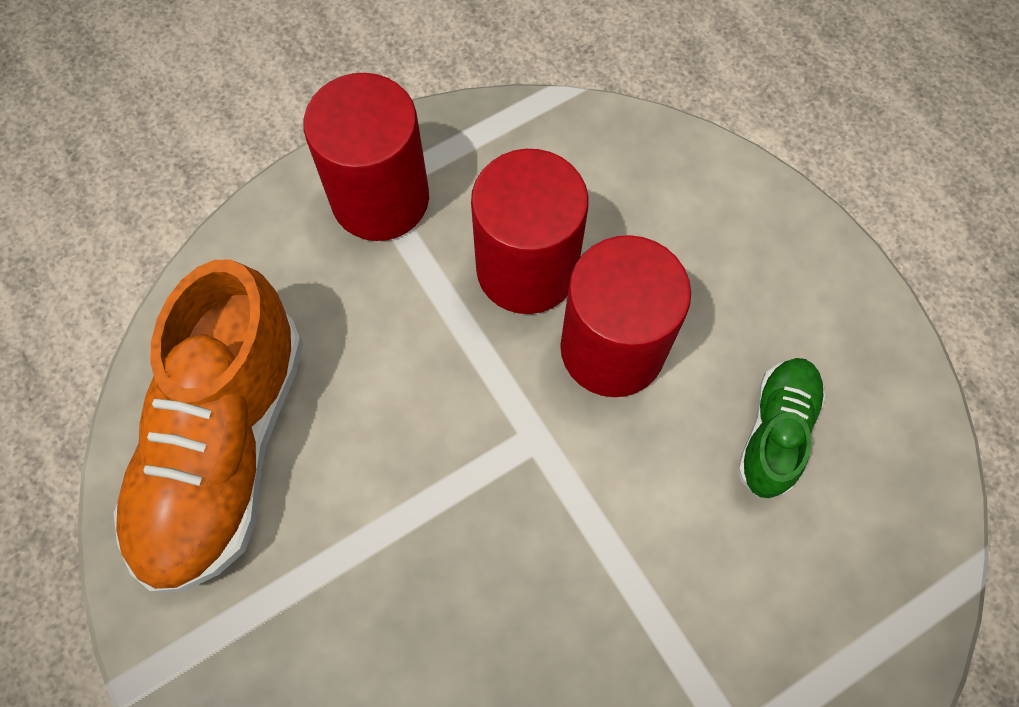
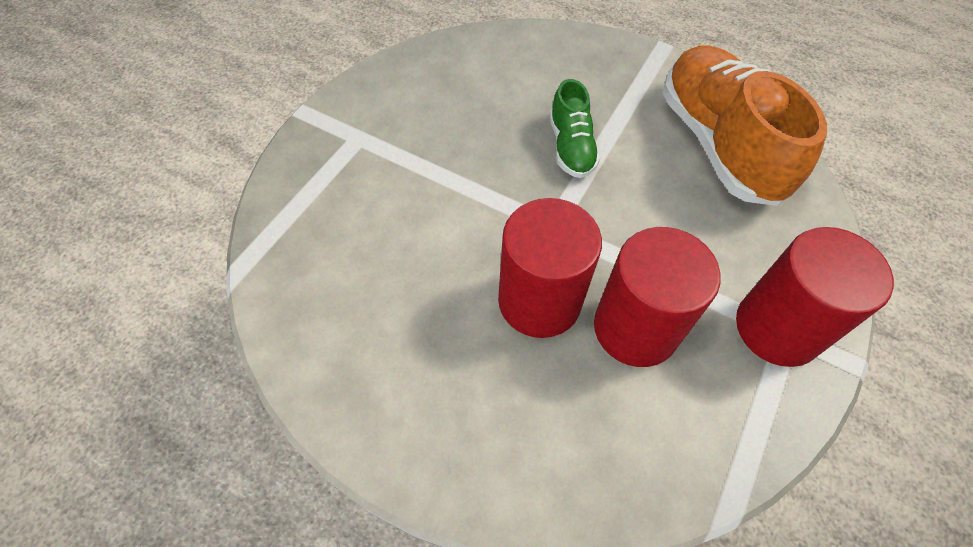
camera: 150 degrees right, 10 degrees down
(775, 432) = (399, 298): green shoe -> green shoe (571, 147)

